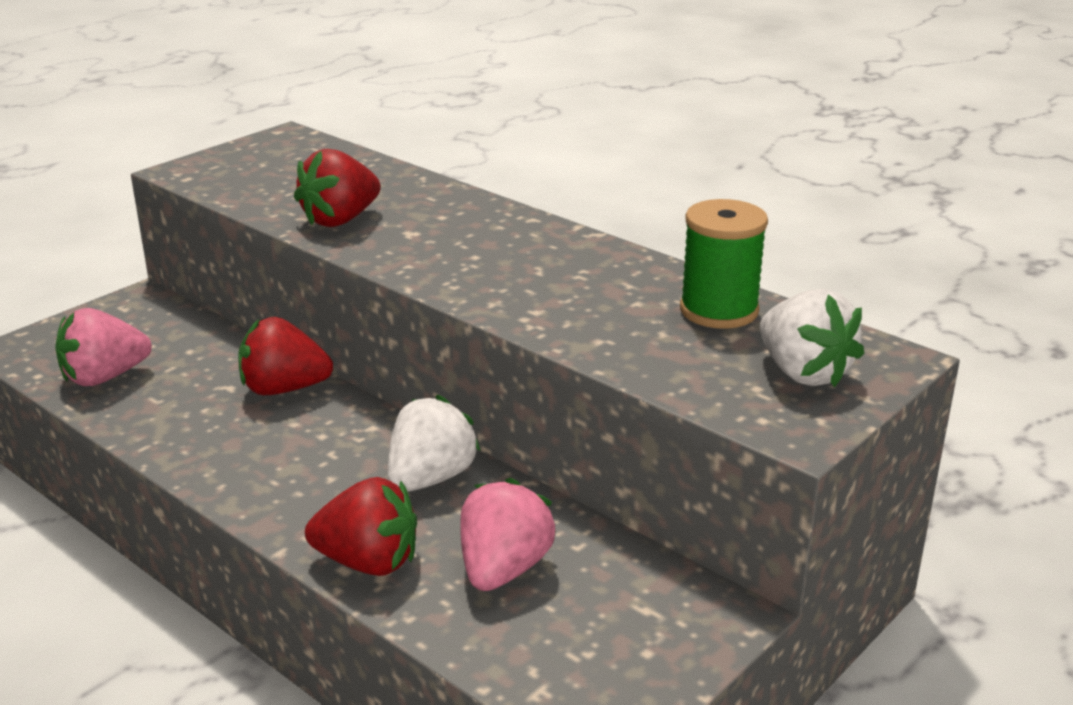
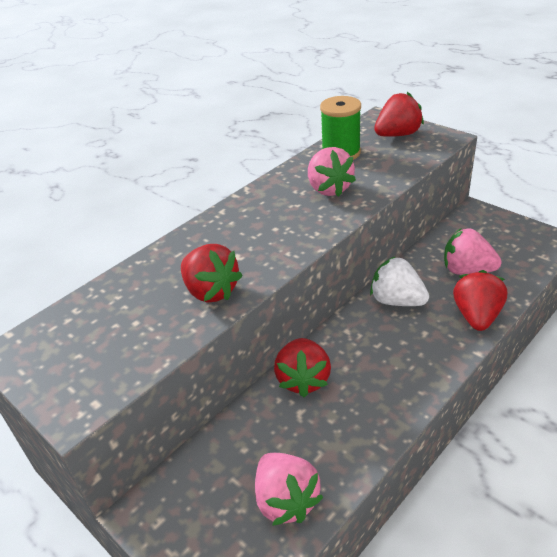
camera: 85 degrees left, 10 degrees up
(584, 297) = (329, 189): none -> pink strawberry
(803, 373) = (397, 135): white strawberry -> red strawberry

